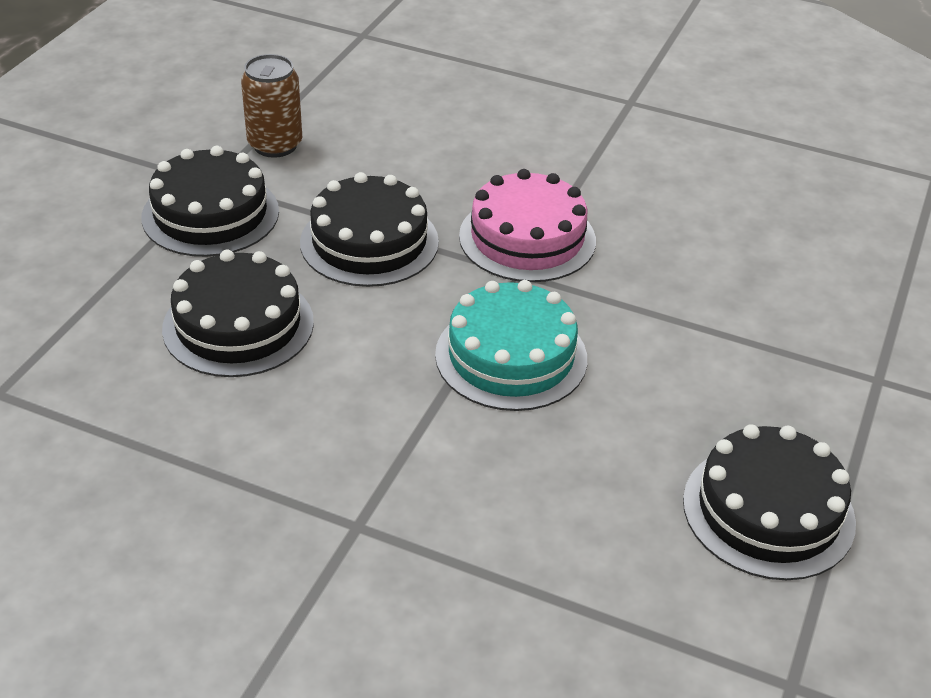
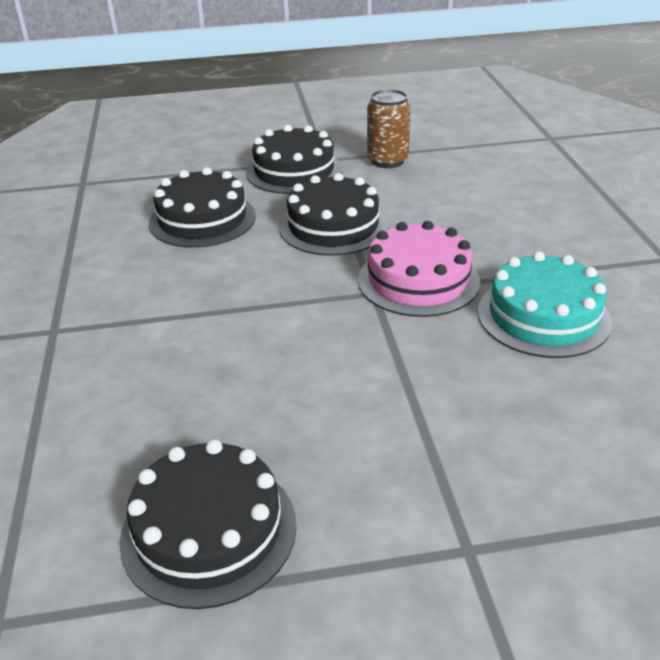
camera: 60 degrees right, 5 degrees down
(511, 356) = (275, 324): turquoise cake -> turquoise cake (543, 316)

